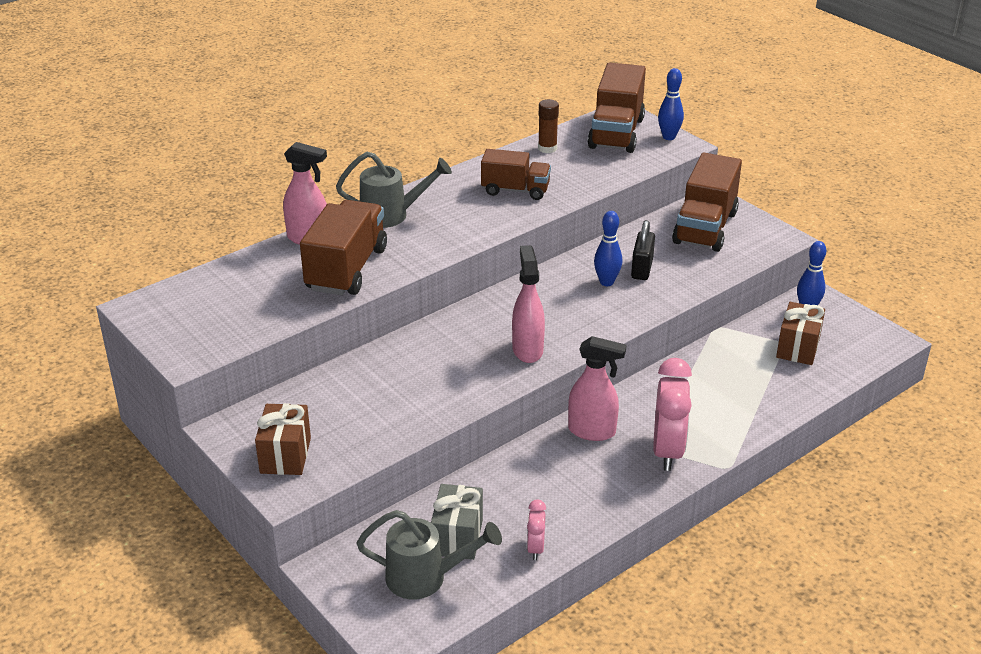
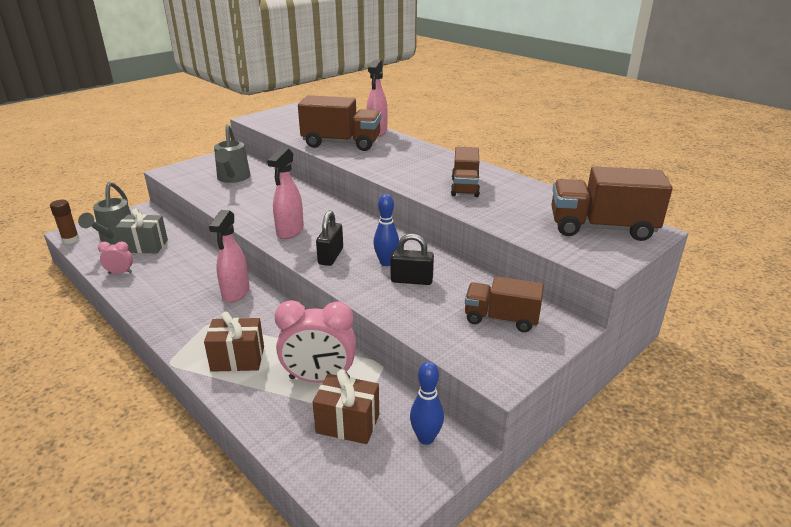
camera: 85 degrees right, 5 degrees down
(285, 455) = (199, 169): brown gift -> brown gift (238, 359)
(391, 215) = (412, 151): grey watering can -> grey watering can (233, 178)
(527, 350) = (290, 231): pink spray bottle -> pink spray bottle turned 120 degrees clockwise
(547, 148) = (547, 197): brown glue stick -> brown glue stick (70, 240)
(591, 318) = (330, 256): none -> black padlock
(668, 137) = (615, 256): blue bowling pin -> none
(668, 451) = (201, 329): pink clock -> pink clock (319, 379)
(705, 228) = (501, 319): brown truck -> brown truck, size x0.64

